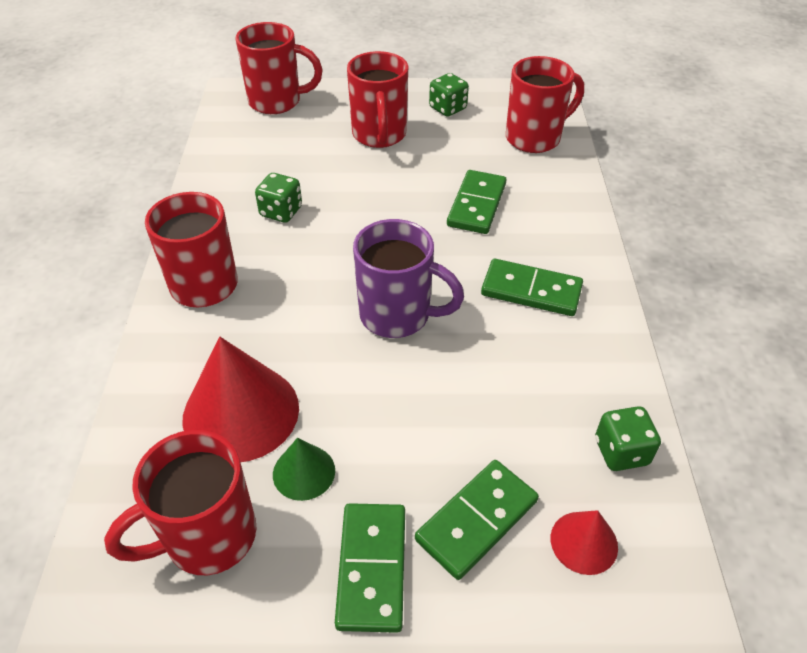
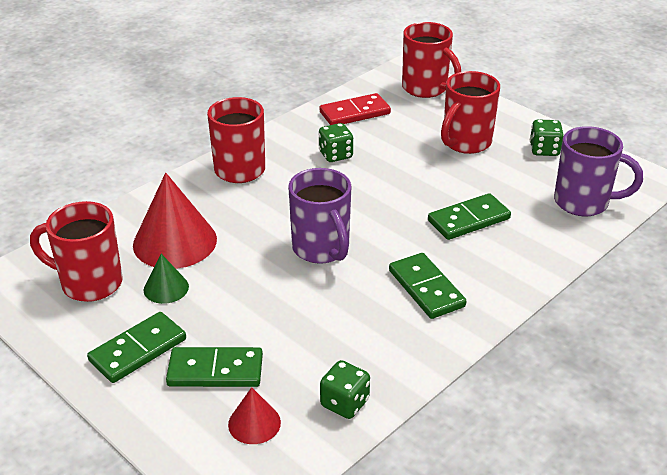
camera: 45 degrees right, 10 degrees down
(242, 159) = (355, 113): none -> red domino
(535, 138) = (584, 203): red mug -> purple mug

